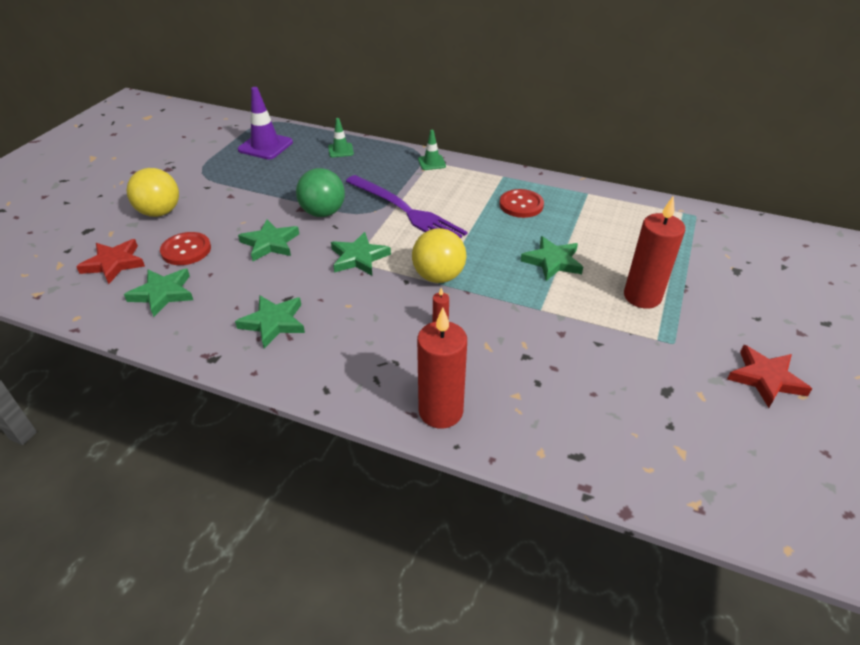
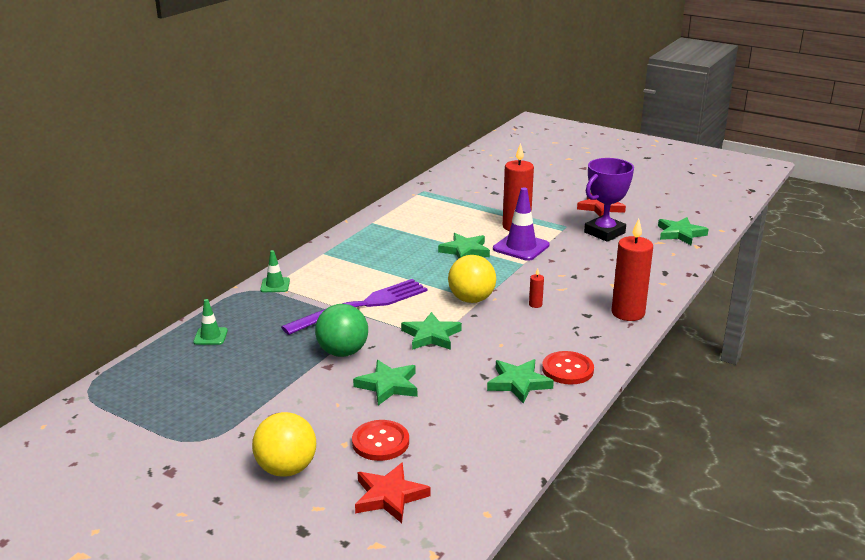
camera: 80 degrees left, 15 degrees down
(163, 293) = (458, 453): green star -> green star (680, 234)
(265, 146) = (160, 390): purple traffic cone -> purple traffic cone (521, 247)
(521, 205) = (377, 252): red button -> red button (567, 369)
(676, 384) = (604, 232): none -> purple trophy

